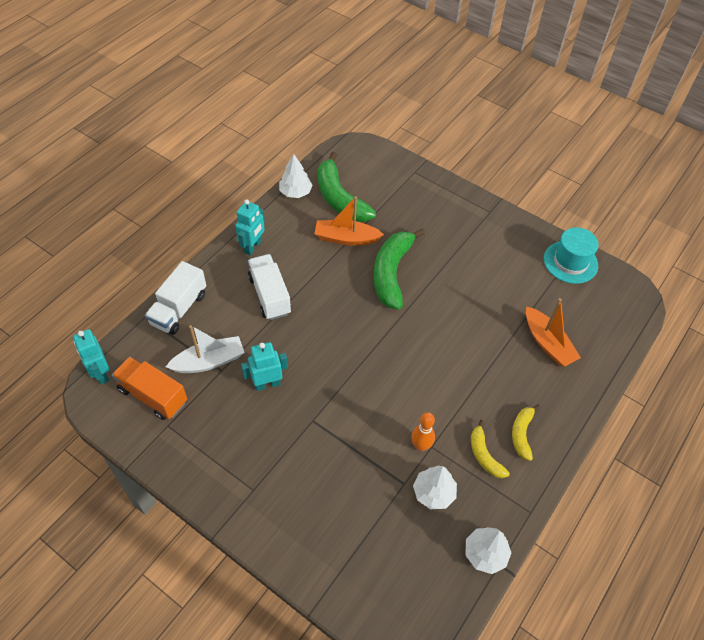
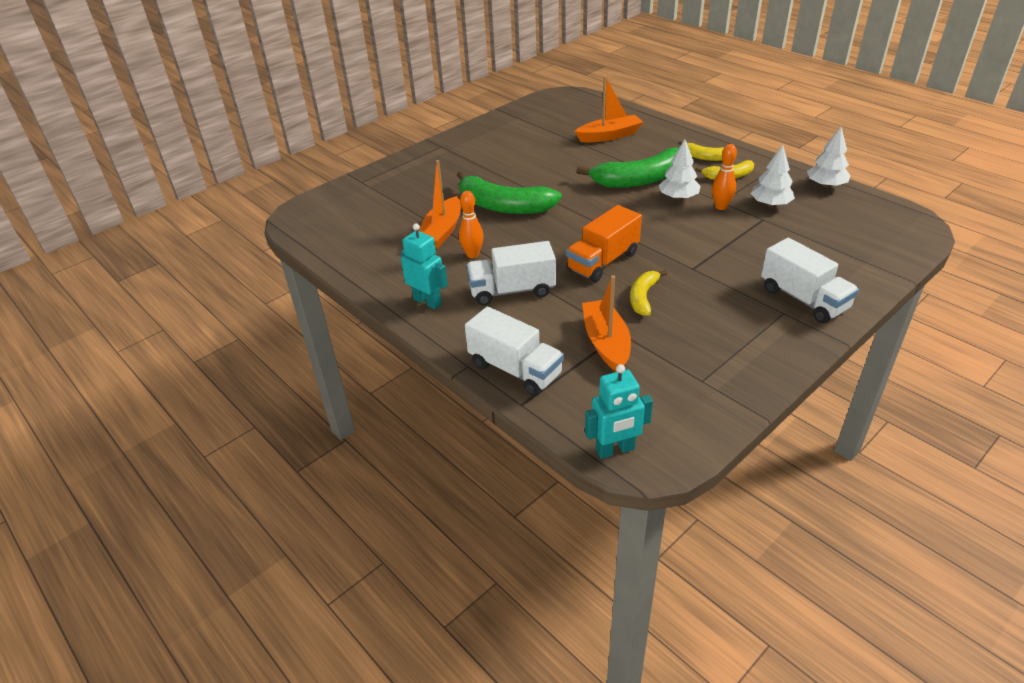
camera: 75 degrees left, 15 degrees down
(153, 396) = (656, 394): orange truck -> orange truck (603, 261)
(209, 361) = (606, 343): white boat -> orange boat
(267, 384) = (643, 297): turquoise robot -> yellow banana
(273, 508) = (803, 299): none -> white truck
(295, 192) = (349, 264): white tree -> white tree (678, 197)
(315, 263) = (472, 255): none -> orange bowling pin
(339, 198) = (376, 232): green banana -> green banana (639, 180)
(570, 262) = (519, 116): turquoise hat -> none

